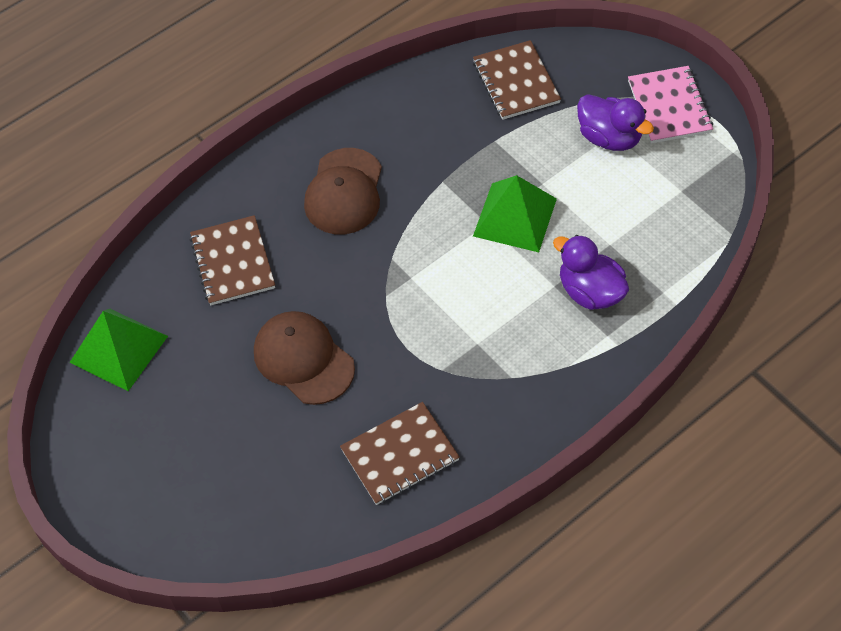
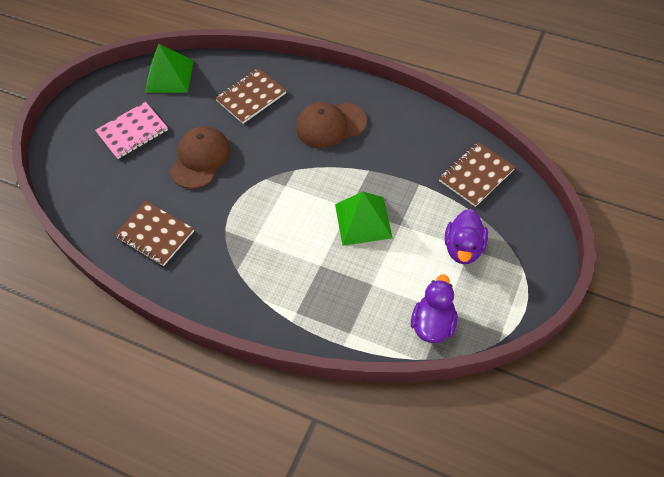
camera: 65 degrees right, 0 degrees up
(590, 292) = (326, 288): purple duck -> purple duck (433, 324)
(669, 107) = (517, 274): pink notebook -> pink notebook (132, 132)

